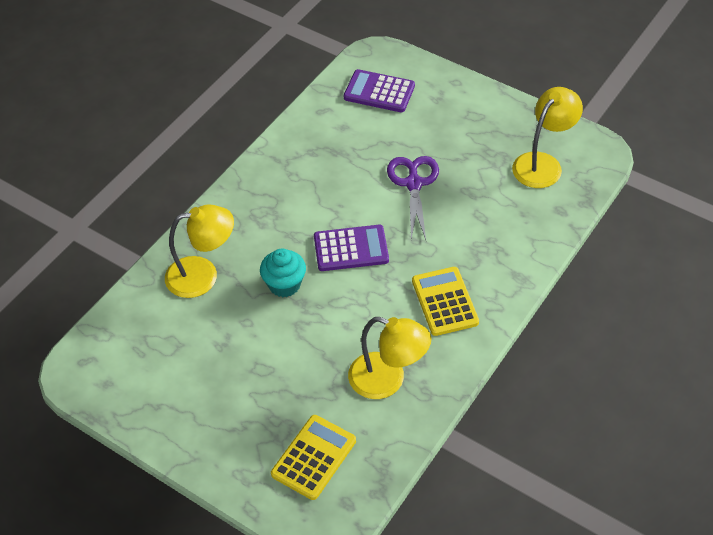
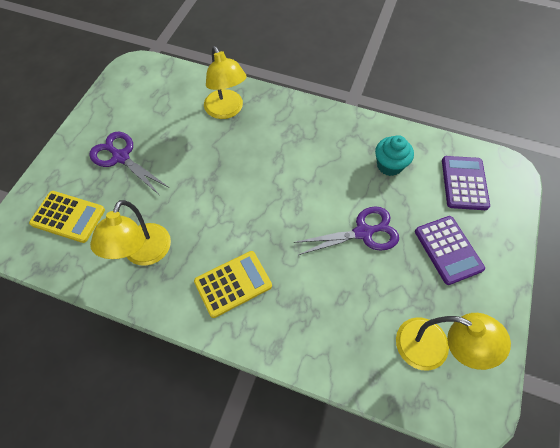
camera: 75 degrees right, 10 degrees up
(238, 396) = (121, 157): none -> purple scissors
(284, 284) = (228, 162): turquoise cupcake -> turquoise cupcake (389, 165)
(351, 249) = (275, 199): purple calculator -> purple calculator (448, 250)

